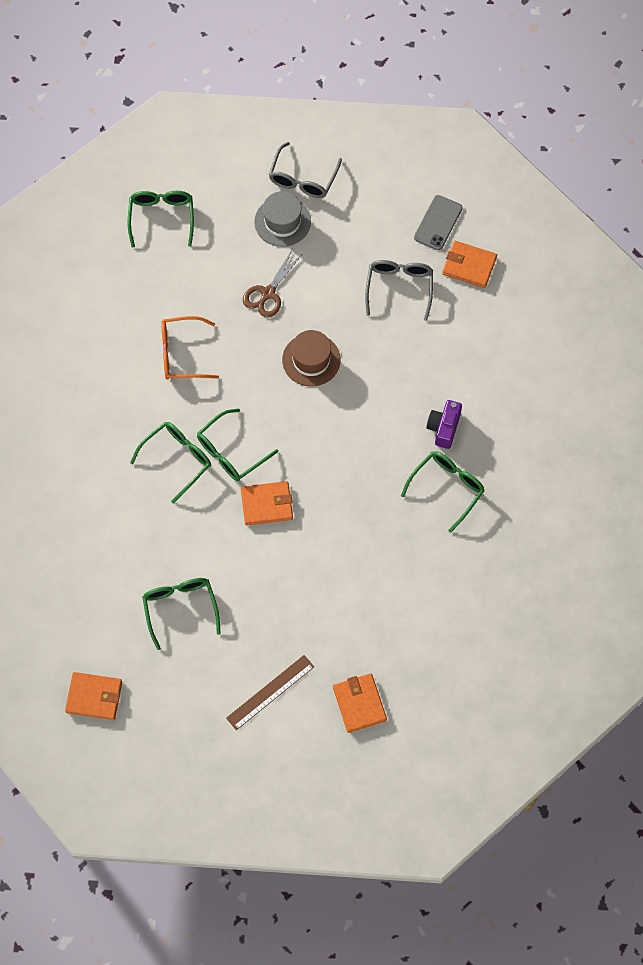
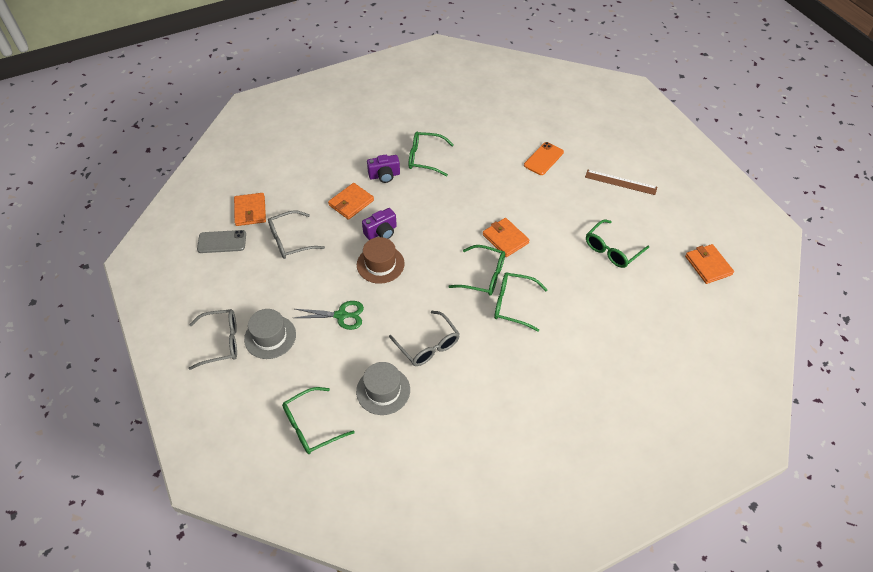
camera: 120 degrees left, 15 degrees down
(159, 291) = (383, 390): none -> grey hat
(182, 354) = (428, 345): orange glasses -> grey glasses
(268, 293) = (341, 315): brown scissors -> green scissors
(356, 382) = (381, 232): none -> purple camera
(359, 704) = (589, 142): orange wallet -> orange wallet (351, 203)
(363, 627) = (543, 159): none -> orange phone

